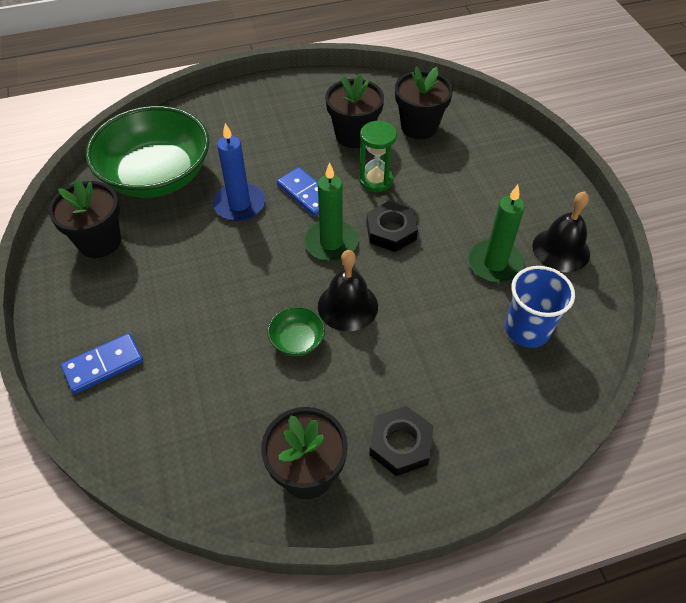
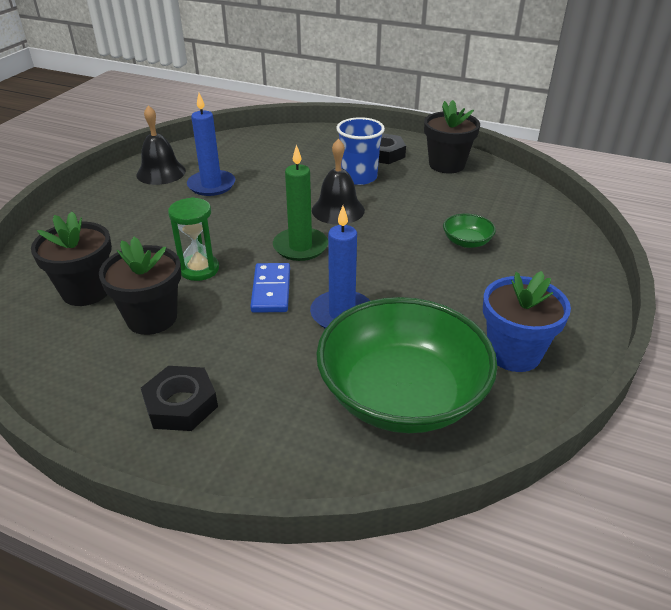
camera: 140 degrees left, 15 degrees down
(99, 242) = (514, 353): black flower pot -> blue flower pot
(103, 365) = (553, 258): blue domino -> none
(297, 340) = (394, 210): green bowl -> green bowl (466, 242)
(391, 231) = (245, 232): black nut -> black nut (181, 404)
(494, 263) = (211, 185): green candle -> blue candle
(527, 330) = (249, 156): blue cup -> blue cup (359, 177)

